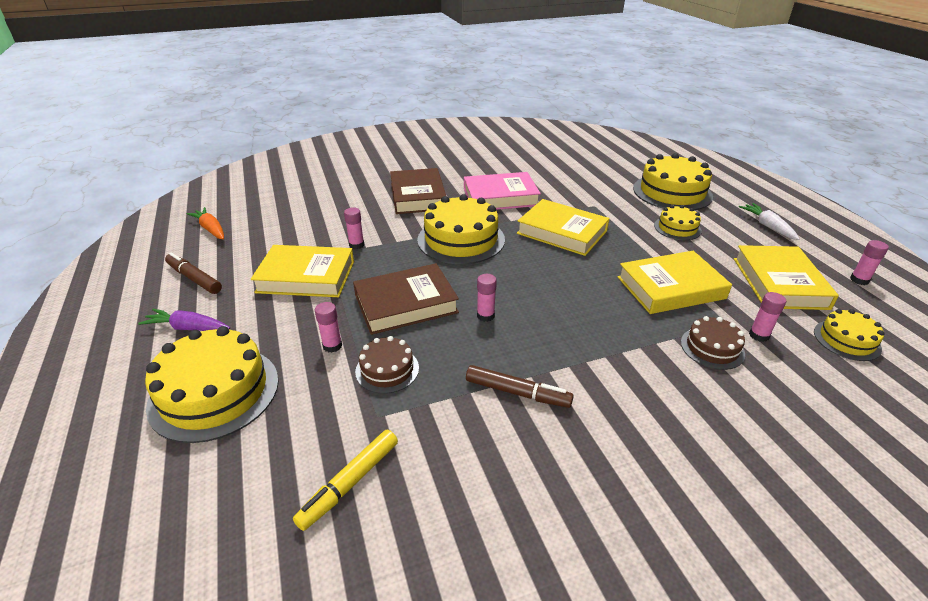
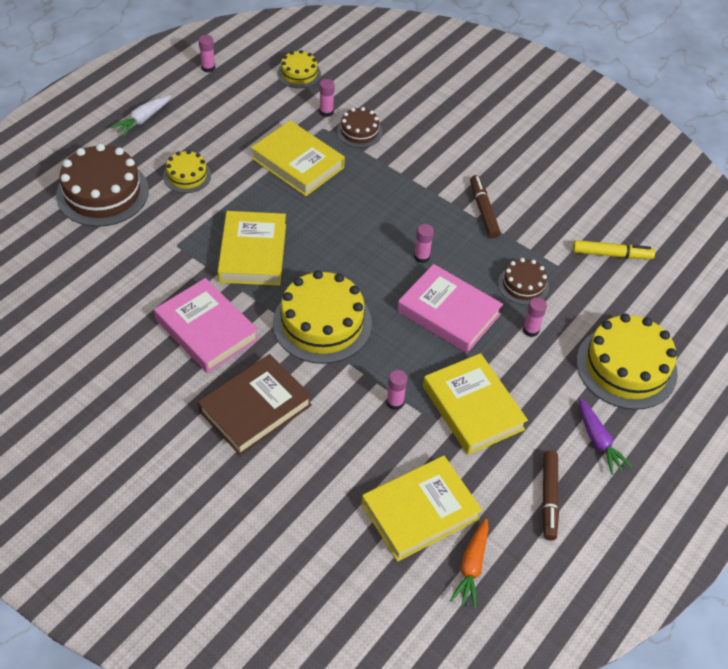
camera: 125 degrees left, 15 degrees up
(406, 304) = (448, 313): brown book -> pink book
(672, 192) = (102, 193): yellow cake -> brown cake
(779, 283) = (244, 107): yellow book -> yellow book (420, 511)

